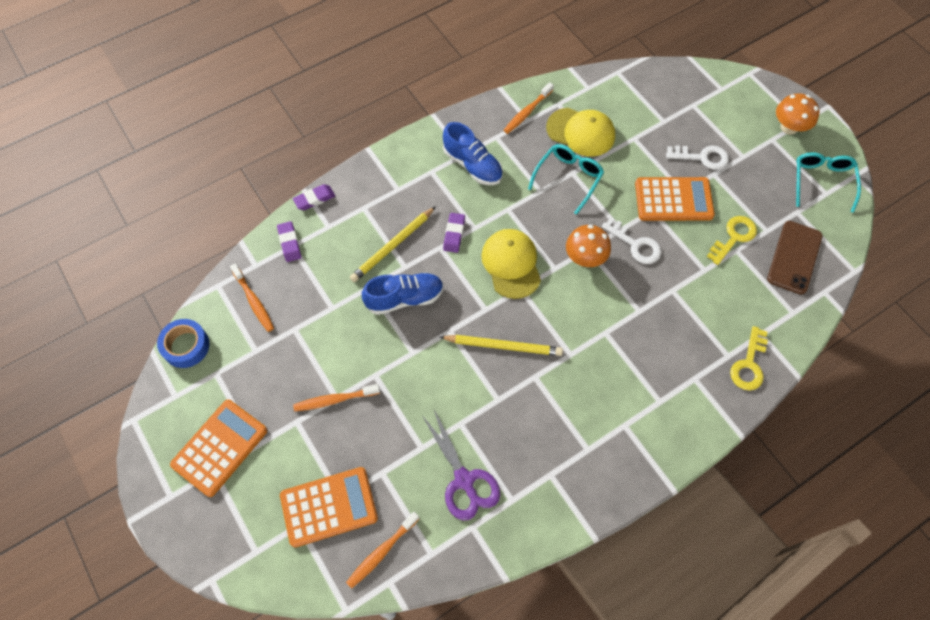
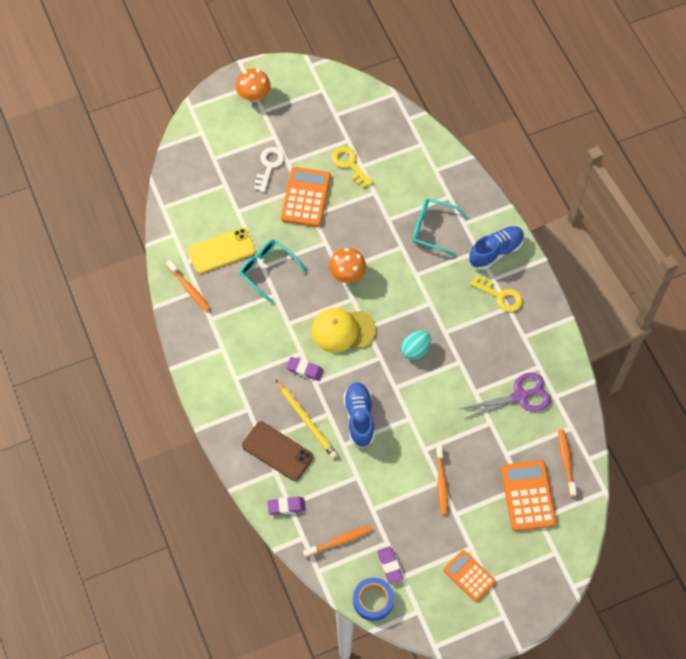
camera: 80 degrees left, 0 degrees up
(220, 448) = (469, 576): orange calculator -> orange calculator, size x0.66
(314, 199) = (243, 481): purple eraser -> purple eraser (390, 566)
(381, 552) = (566, 462): orange toothbrush -> orange toothbrush turned 150 degrees counterclockwise
(472, 165) = (237, 343): blue shoe -> blue shoe (495, 252)
(503, 346) = (415, 350): yellow pencil -> turquoise egg
(581, 132) = (221, 251): yellow cap -> yellow phone
(635, 244) = (342, 235): white key -> none
(749, 364) = (458, 185): yellow key -> yellow key (500, 296)
(794, 257) = (375, 129): brown phone -> brown phone (277, 451)
(822, 182) = (311, 89): turquoise glasses -> turquoise glasses (433, 229)

